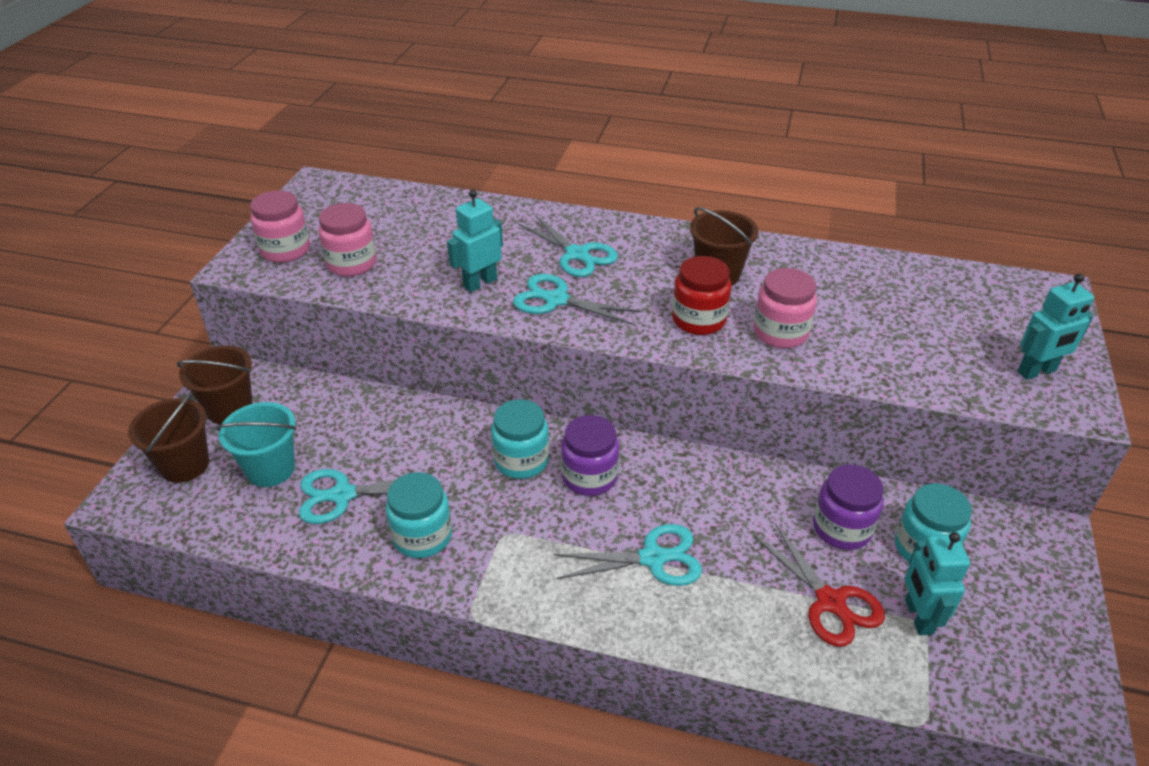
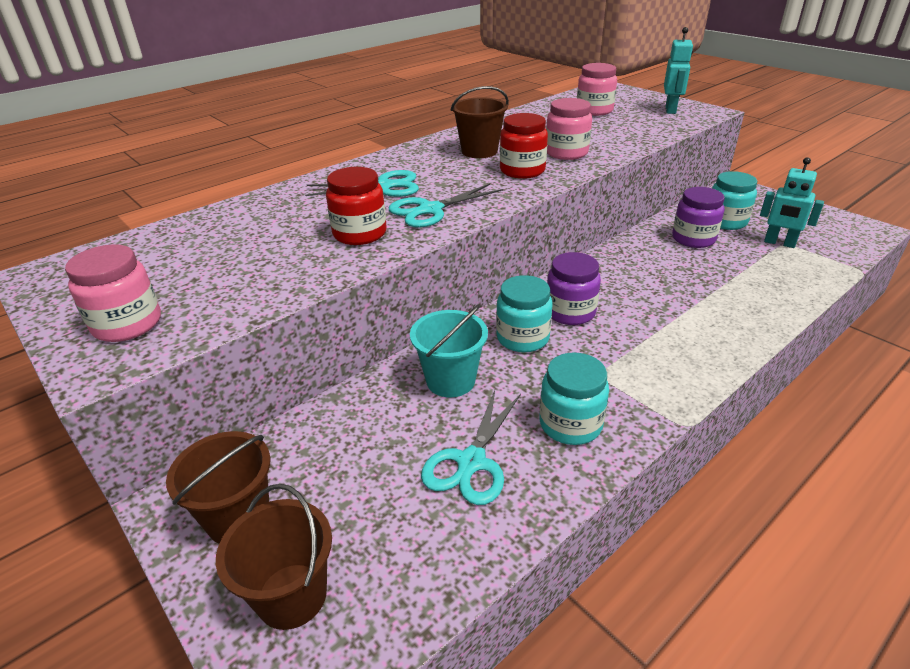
camera: 55 degrees left, 5 degrees down
(270, 469) = (380, 510): turquoise bucket -> turquoise bucket (450, 380)
(351, 263) = (224, 289): pink jar -> pink jar (594, 111)
(480, 283) = (360, 234): turquoise robot -> red jar
(652, 558) = (675, 314): turquoise scissors -> none
(830, 601) = (753, 264): red scissors -> none

